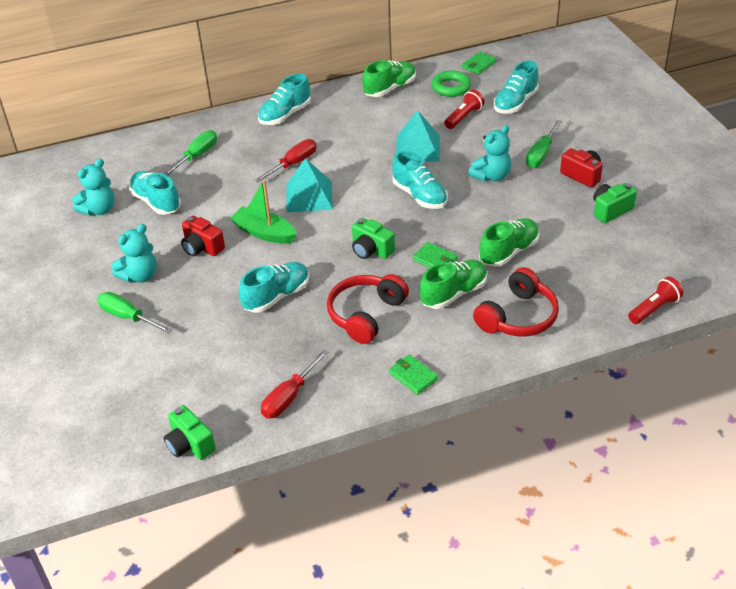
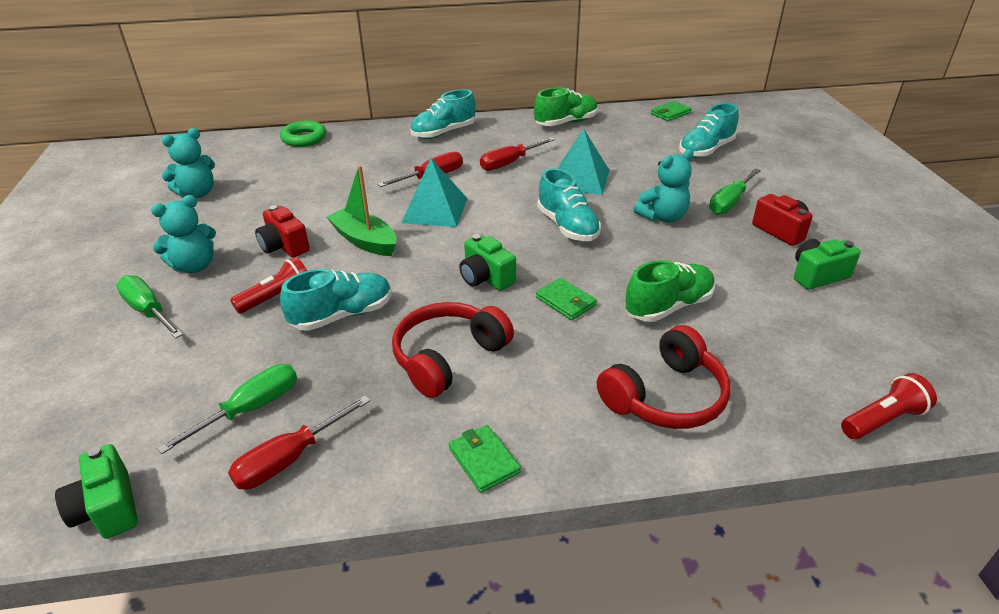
camera: 10 degrees right, 5 degrees down
(156, 202) = (262, 194): turquoise shoe -> none
(197, 156) = (332, 157): green screwdriver -> green screwdriver (251, 408)
(354, 140) = (509, 163): none -> red screwdriver
(451, 87) = (634, 129): green ring -> green ring (304, 138)
(454, 293) = (579, 349): green shoe -> none
(464, 117) = (642, 156): red flashlight -> red flashlight (277, 297)

